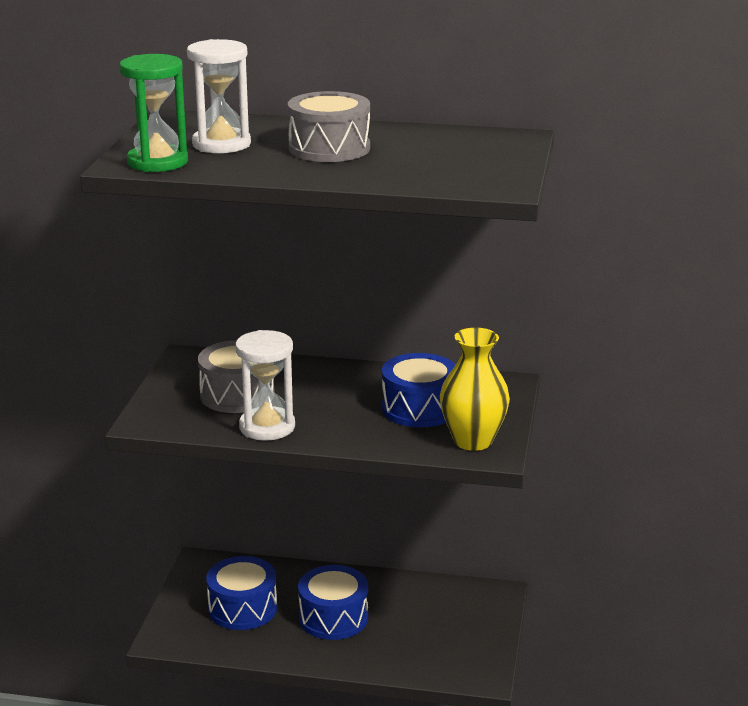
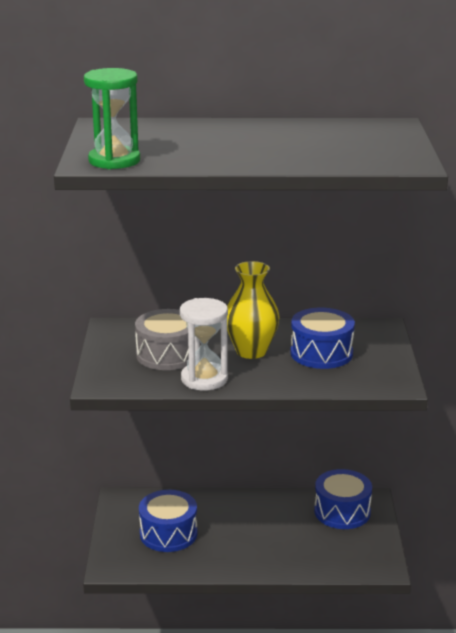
camera: 10 degrees left, 0 degrees up
(221, 144) = (158, 143): white hourglass -> none
(329, 148) = (250, 142): grey drum -> none
(333, 618) = (246, 533): blue drum -> blue drum (342, 512)
(473, 441) = (376, 375): yellow vase -> yellow vase (251, 351)

